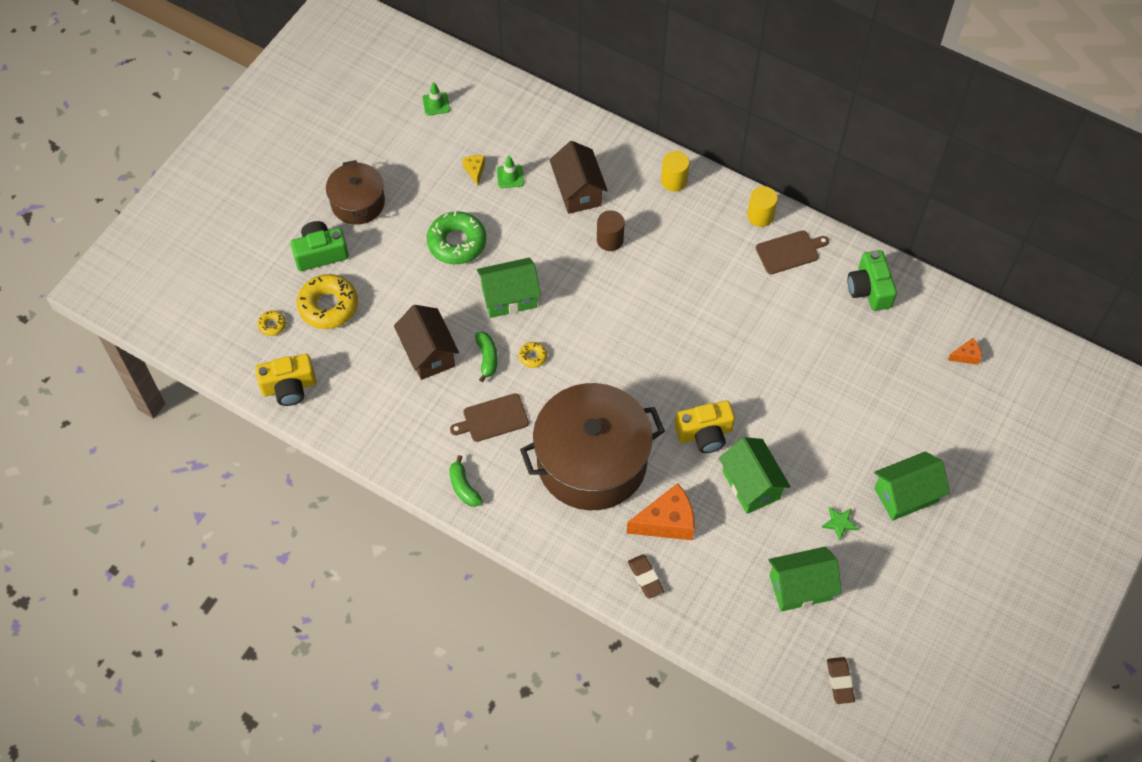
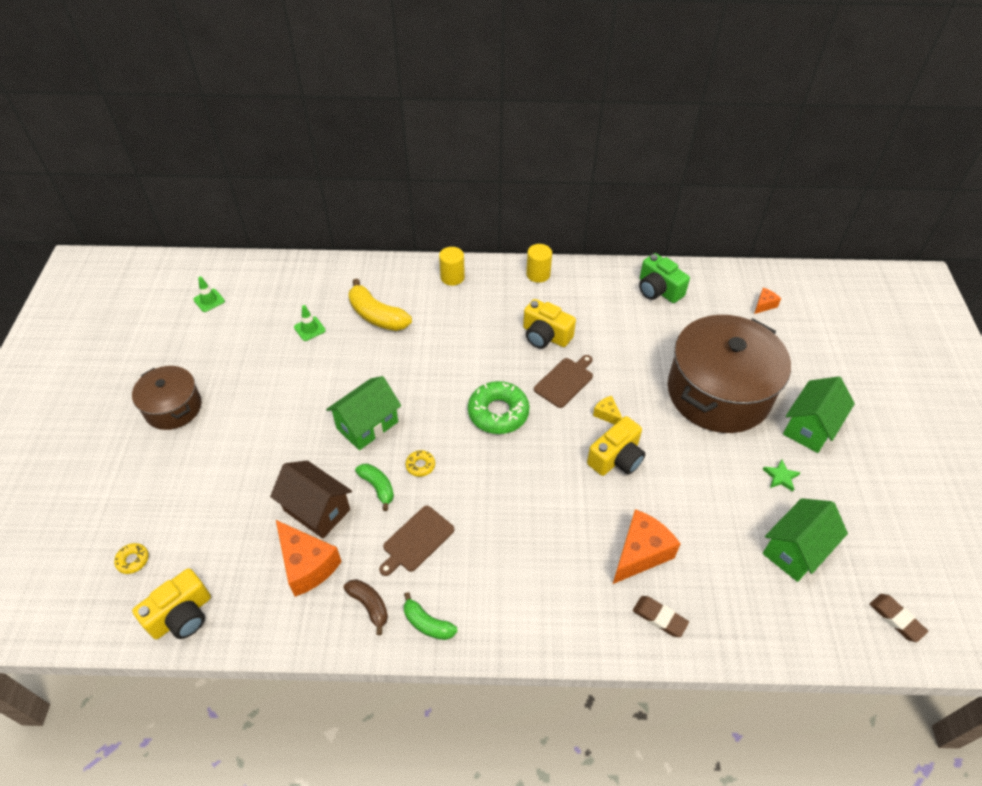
camera: 30 degrees left, 10 degrees down
(320, 253) = (155, 468): green camera -> none
(328, 306) = (187, 513): yellow donut -> none
(398, 395) = (307, 565): none -> orange cheese
(428, 451) = (369, 605): none -> brown banana
(457, 242) = (290, 401): green donut -> green donut (498, 413)
(475, 171) = (274, 337): yellow cheese -> yellow cheese (607, 414)
(578, 191) = (377, 316): brown house -> yellow banana
(592, 461) = (535, 533): brown pot -> brown pot (718, 392)
(610, 240) = (428, 341): brown cylinder -> none
(722, 286) = (545, 336): none -> yellow camera
(751, 485) = (686, 482): green house -> none
(789, 251) = (579, 289): brown cutting board -> brown cutting board (565, 381)

